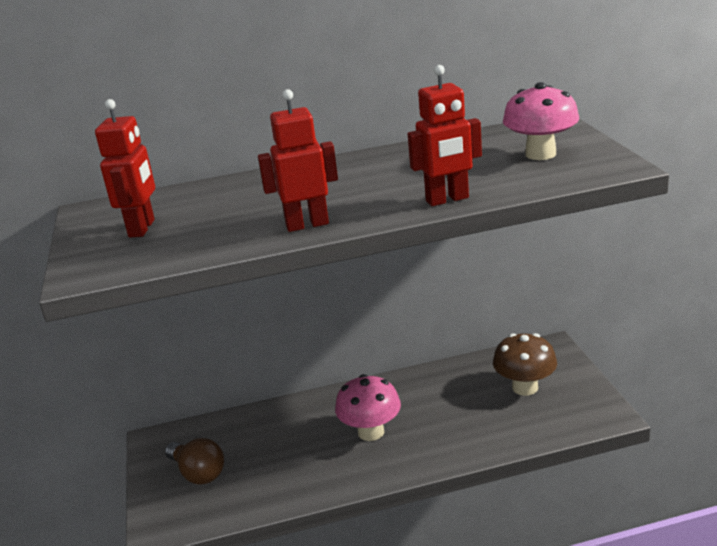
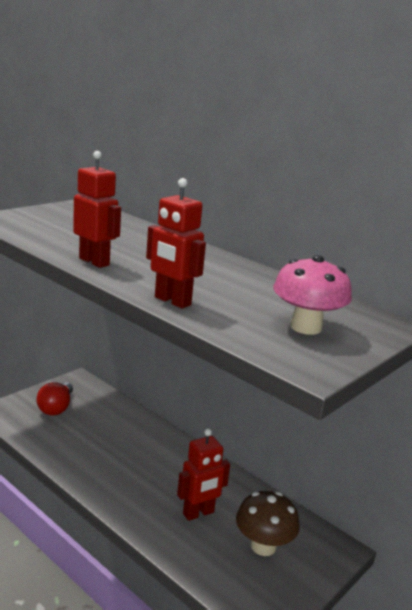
camera: 50 degrees right, 5 degrees down
(142, 228) = (62, 220): red robot -> red robot (198, 513)
(198, 473) = (56, 408): brown light bulb -> red light bulb
(371, 432) = (144, 471): pink mushroom -> none

